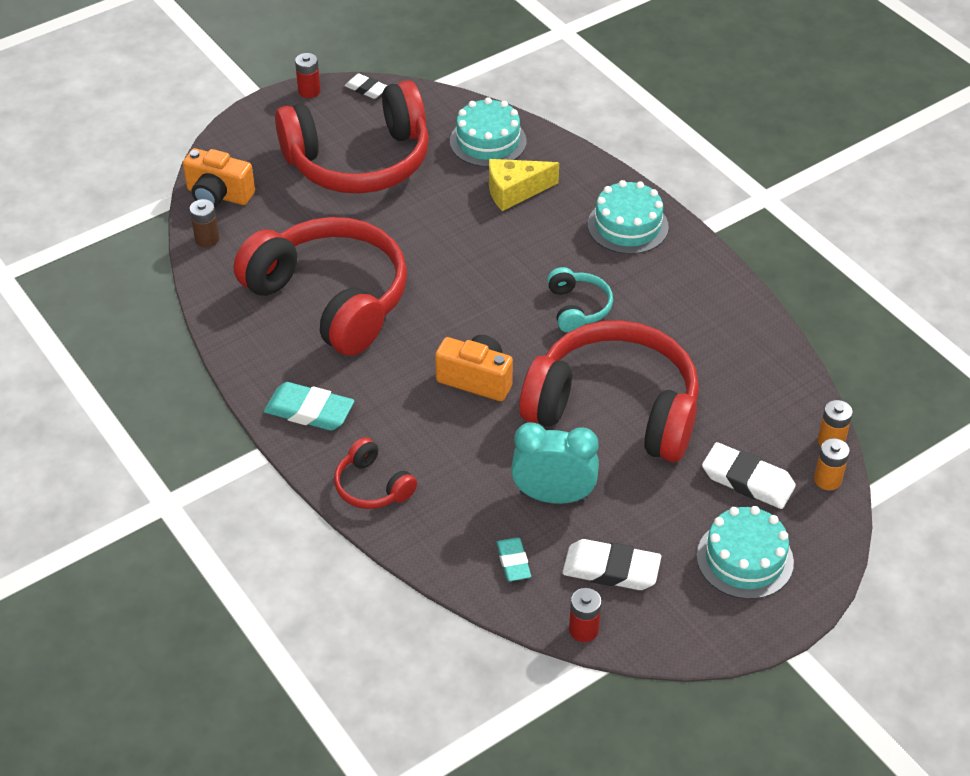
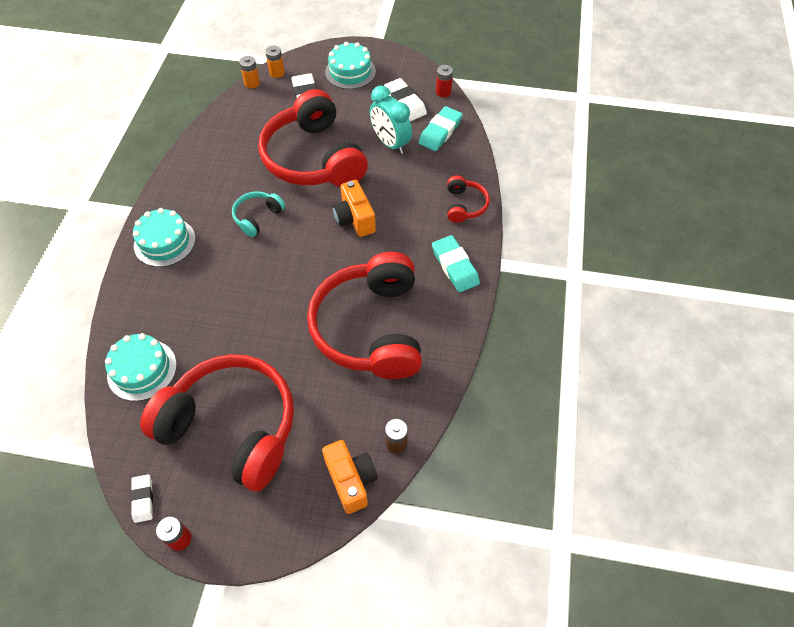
camera: 135 degrees left, 10 degrees up
(513, 562) = (440, 132): turquoise eraser -> turquoise eraser, size x1.64
(514, 191) = (182, 316): yellow cheese -> none

